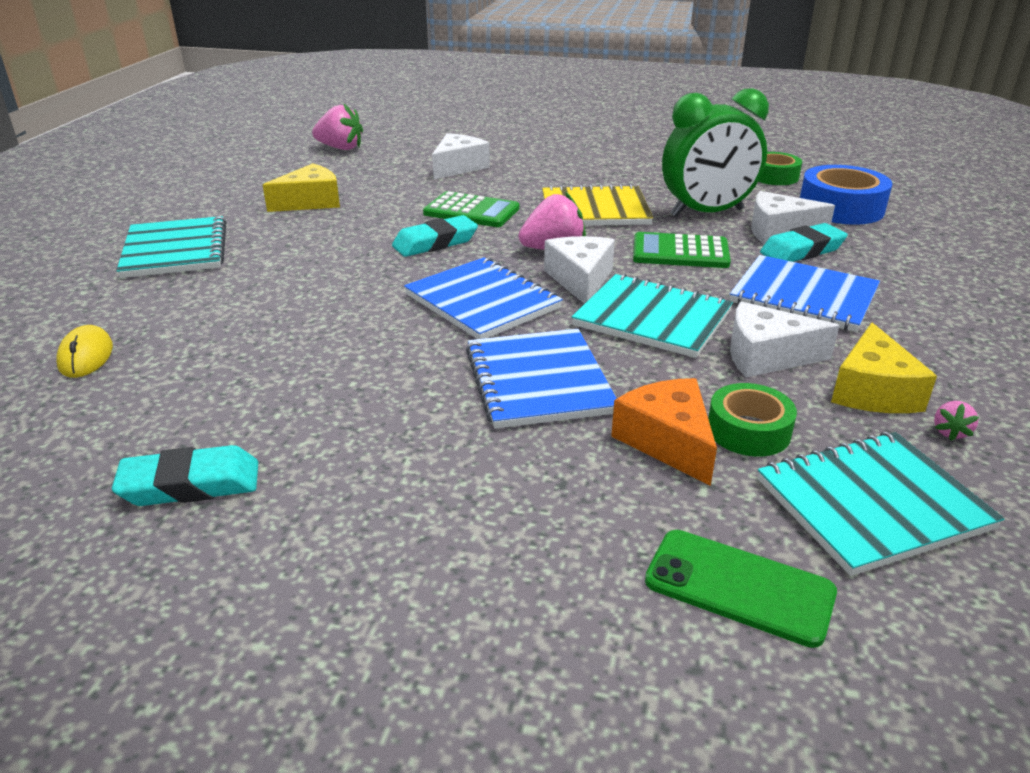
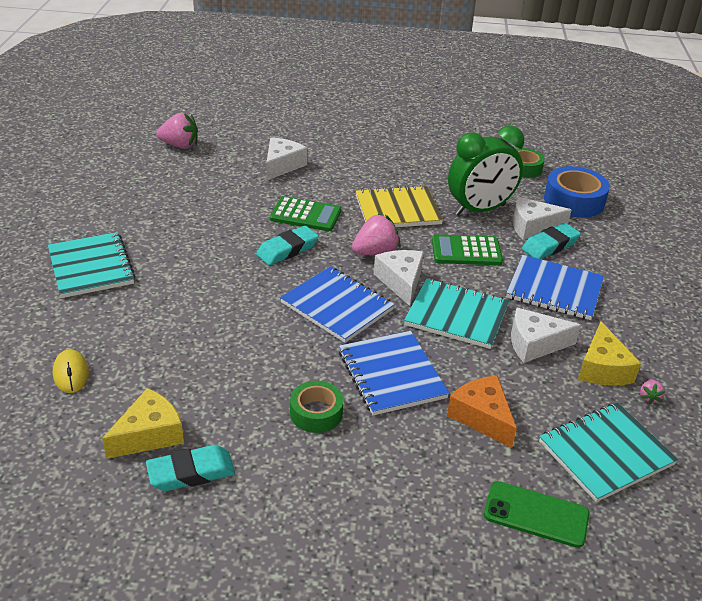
camera: 10 degrees left, 5 degrees up
(310, 202) = (177, 210): yellow cheese -> yellow cheese (149, 434)
(748, 431) = (530, 405): green tape -> green tape (316, 413)

